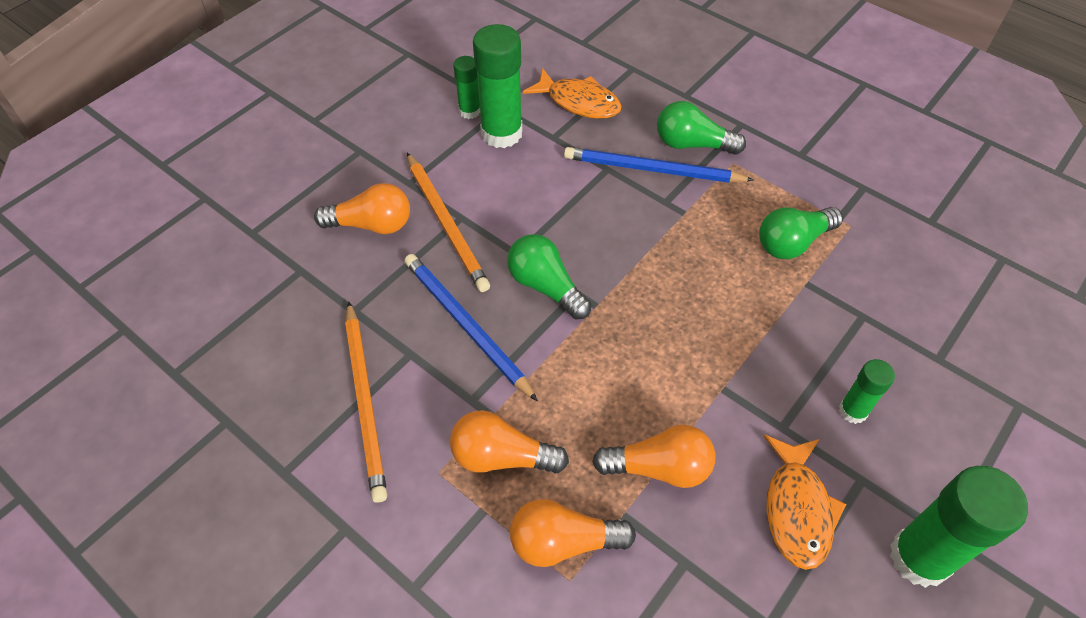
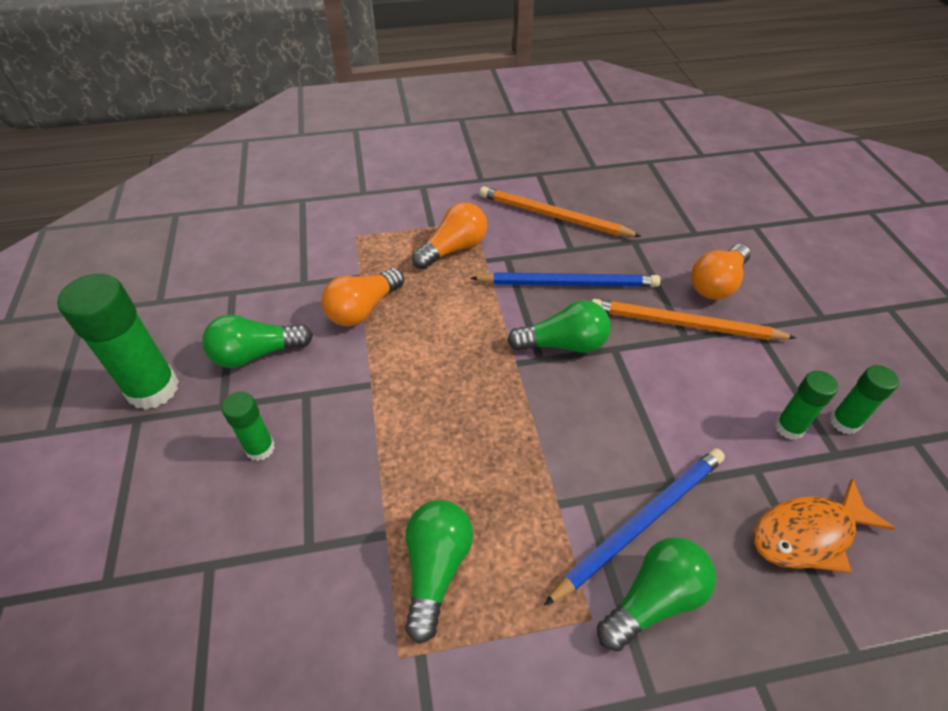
camera: 130 degrees right, 5 degrees down
(501, 133) = (789, 428): green glue stick -> green glue stick, size x0.54
(563, 542) = (376, 244): orange light bulb -> none
(797, 509) = (256, 354): orange fish -> green light bulb

